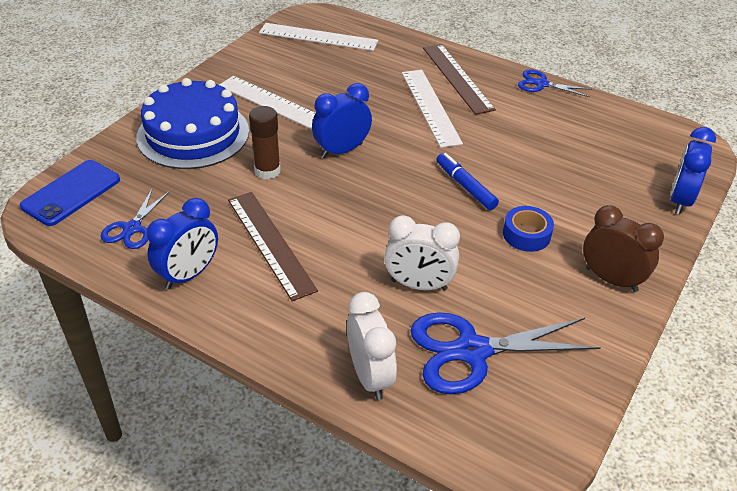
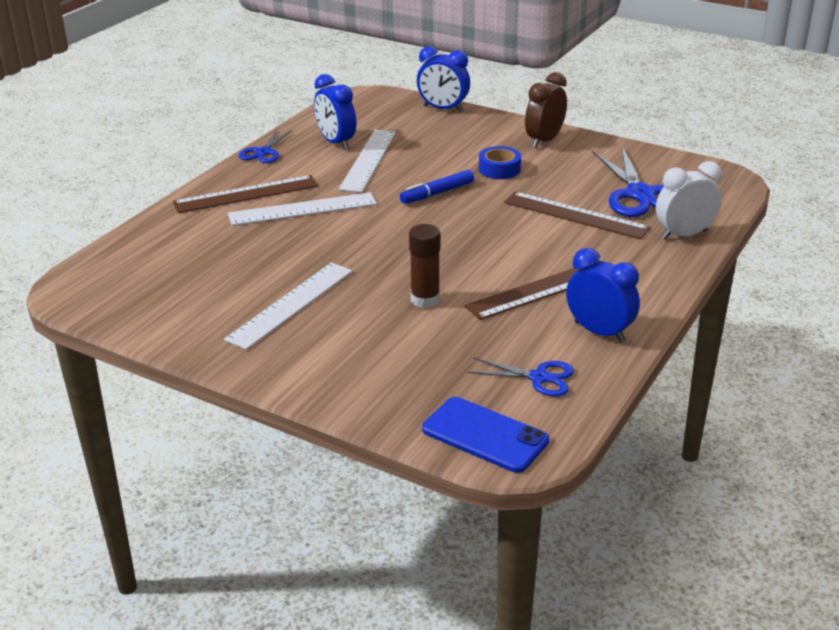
camera: 90 degrees left, 10 degrees down
(193, 134) = (356, 357): blue cake -> none
(318, 37) = (132, 283): white ruler -> white ruler (368, 160)
(341, 150) = (384, 257): blue clock -> blue clock (336, 142)
(419, 285) = (575, 215): white clock -> brown ruler

